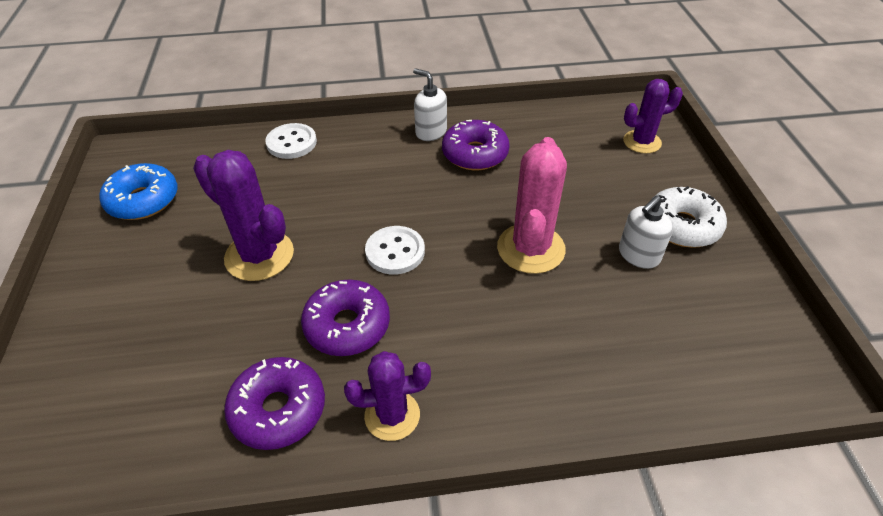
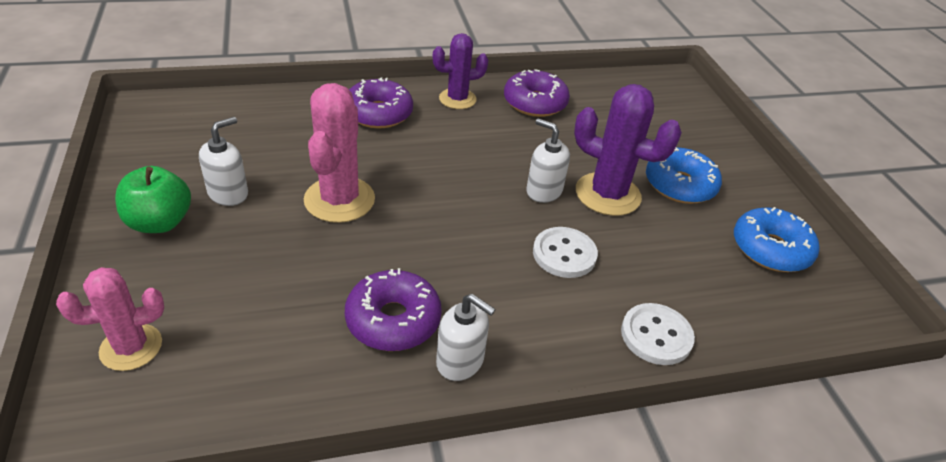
camera: 170 degrees right, 5 degrees down
(172, 267) = (679, 185): none -> blue donut
(325, 259) = (543, 191): none -> white soap dispenser
(347, 325) = (504, 144): purple donut -> purple donut (378, 113)
(395, 252) = (478, 197): white button -> white button (564, 254)
(642, 142) = (131, 347): purple cactus -> pink cactus
(682, 226) = (160, 222): white donut -> green apple

